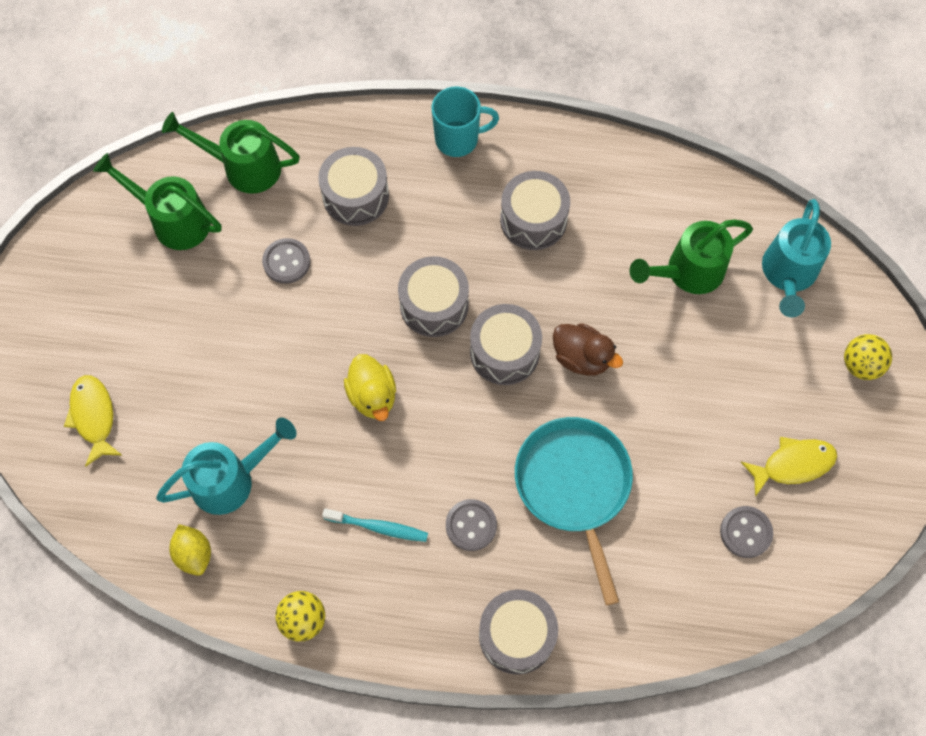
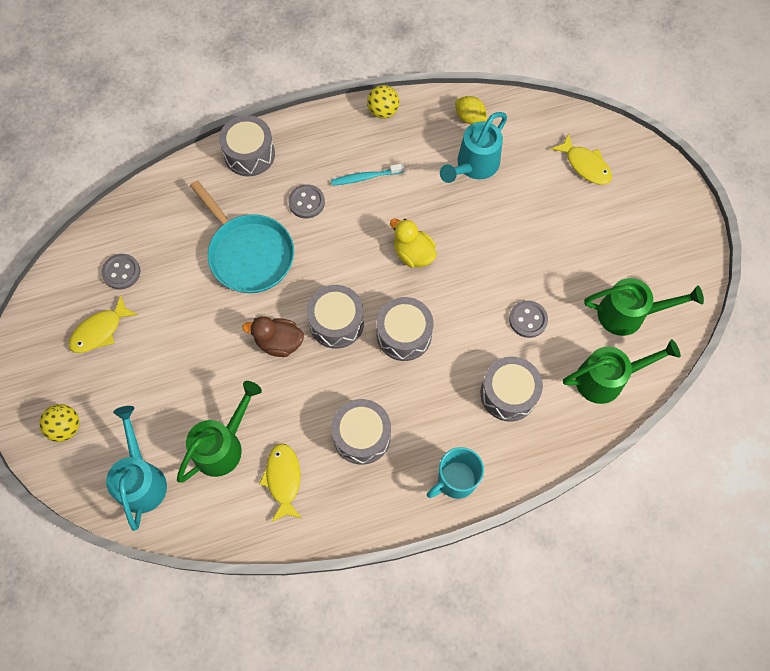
camera: 155 degrees right, 0 degrees up
(635, 212) = (283, 479): none -> yellow fish

